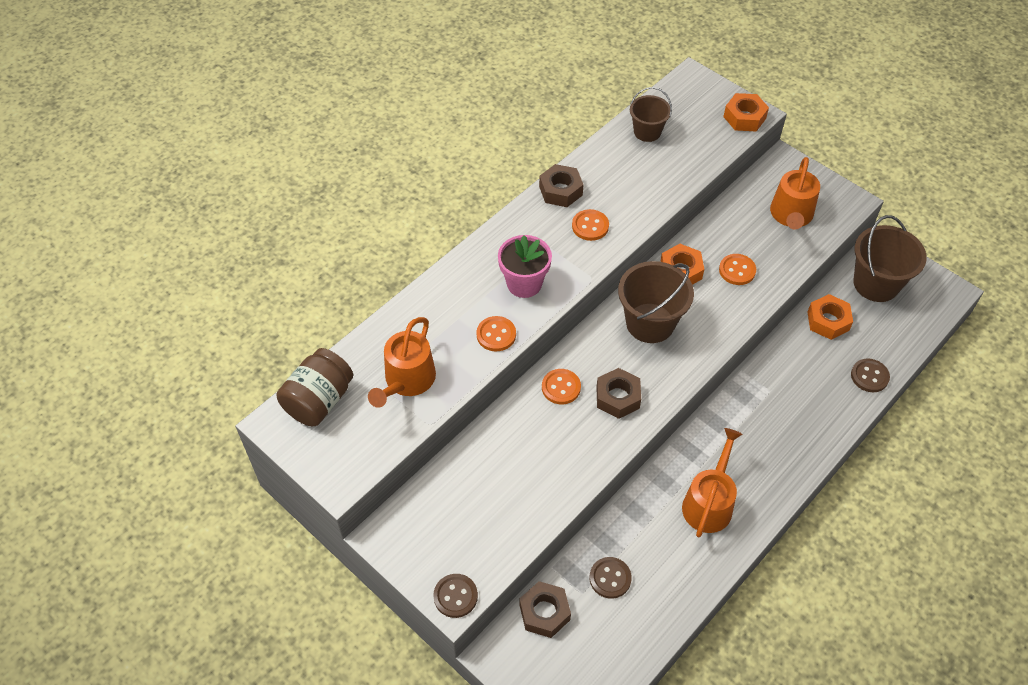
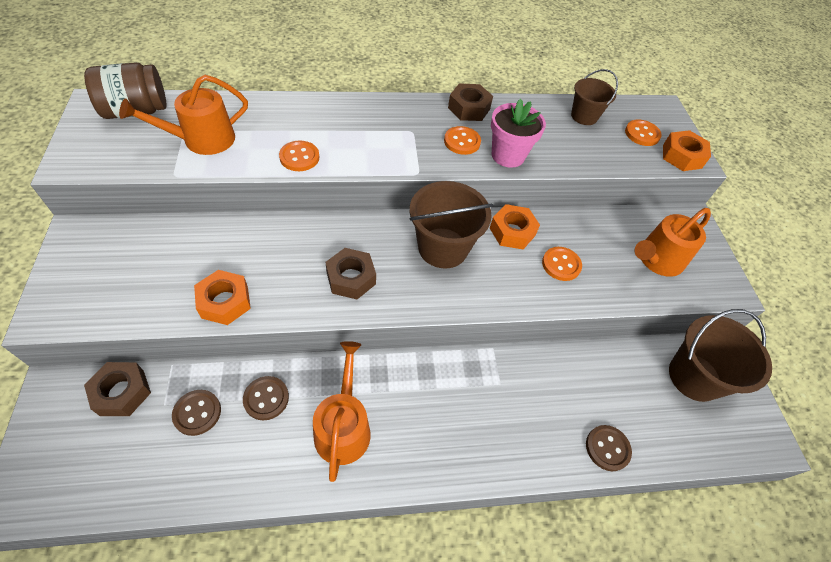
camera: 35 degrees right, 0 degrees up
(455, 596) = (50, 313): brown button -> brown button (266, 398)
(524, 284) = (364, 142): pink flower pot -> pink flower pot (508, 155)
(561, 387) = (320, 238): orange button -> orange button (642, 134)
(709, 503) = (343, 427): orange watering can -> orange watering can turned 60 degrees counterclockwise
(828, 321) = (614, 371): orange nut -> orange nut (225, 302)

